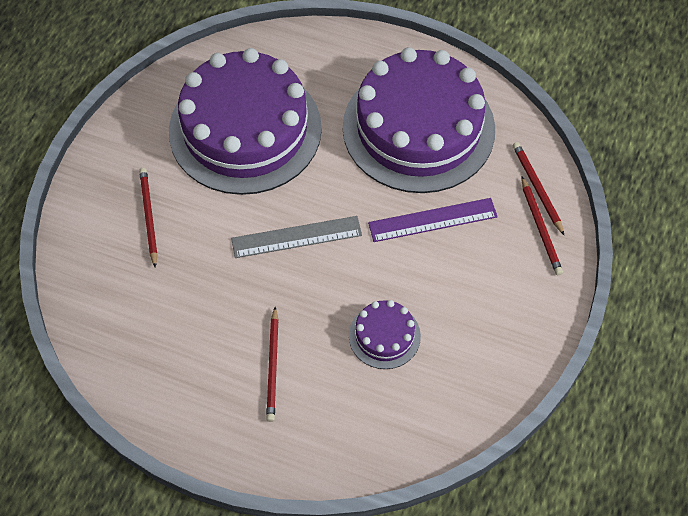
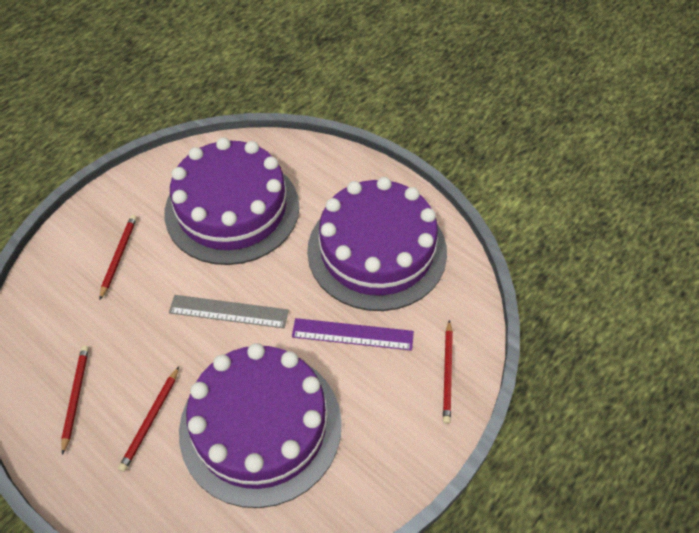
camera: 20 degrees right, 5 degrees down
(384, 336) = (260, 426): purple cake -> purple cake, size x2.33
(537, 188) = (459, 335): red pencil -> red pencil (75, 397)

